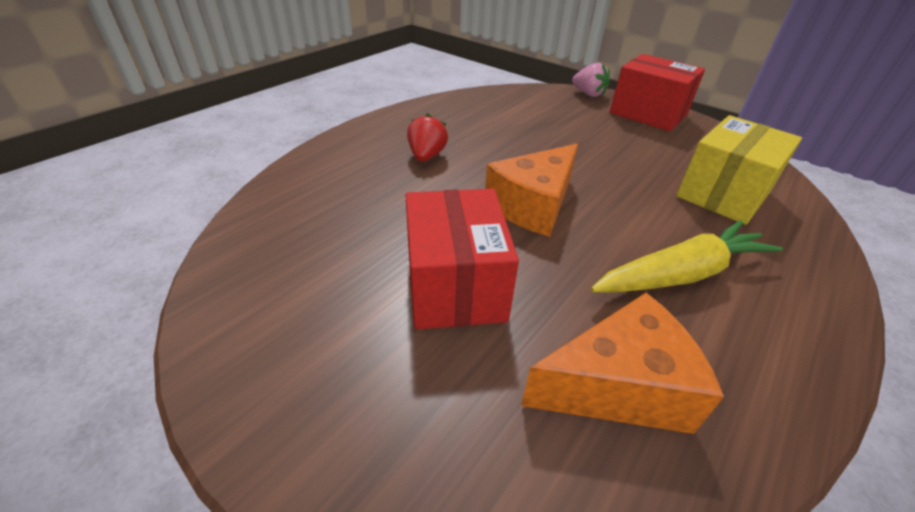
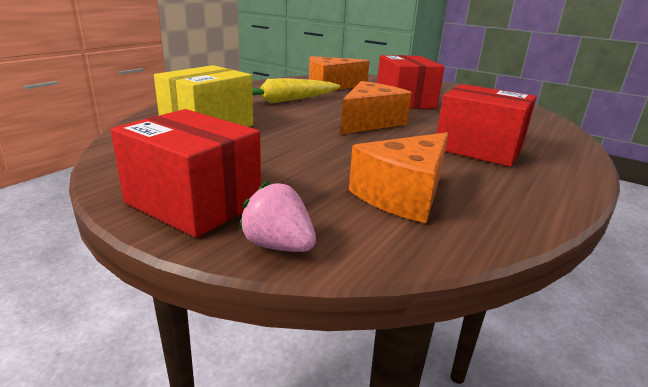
camera: 175 degrees right, 15 degrees down
(426, 156) = (478, 148): red strawberry -> red box
(520, 115) = (403, 195): none -> orange cheese

